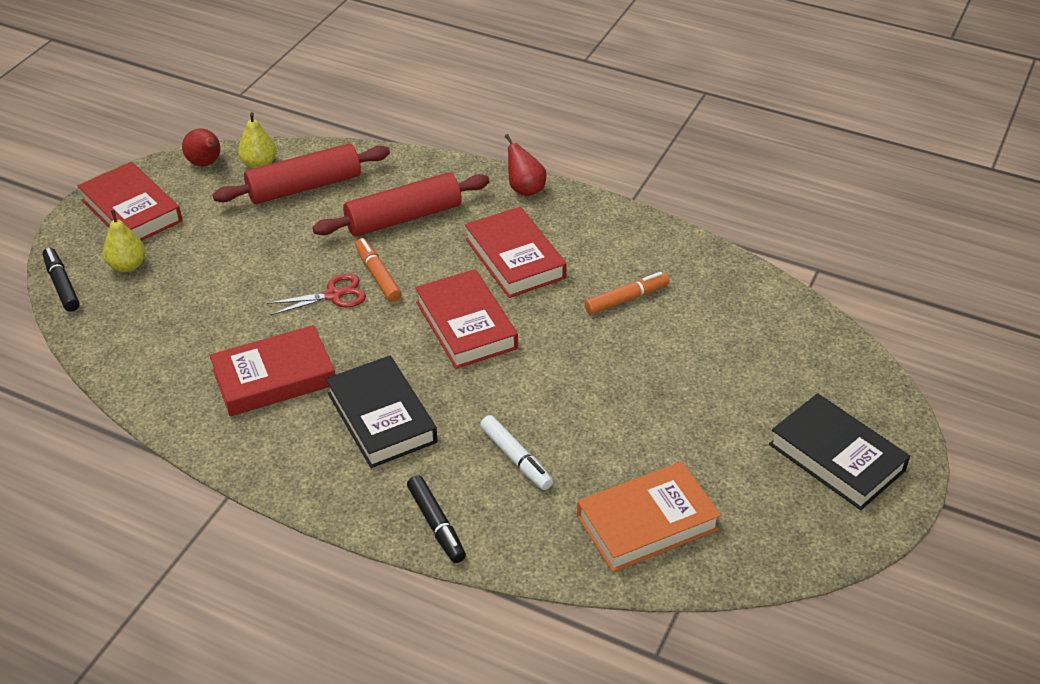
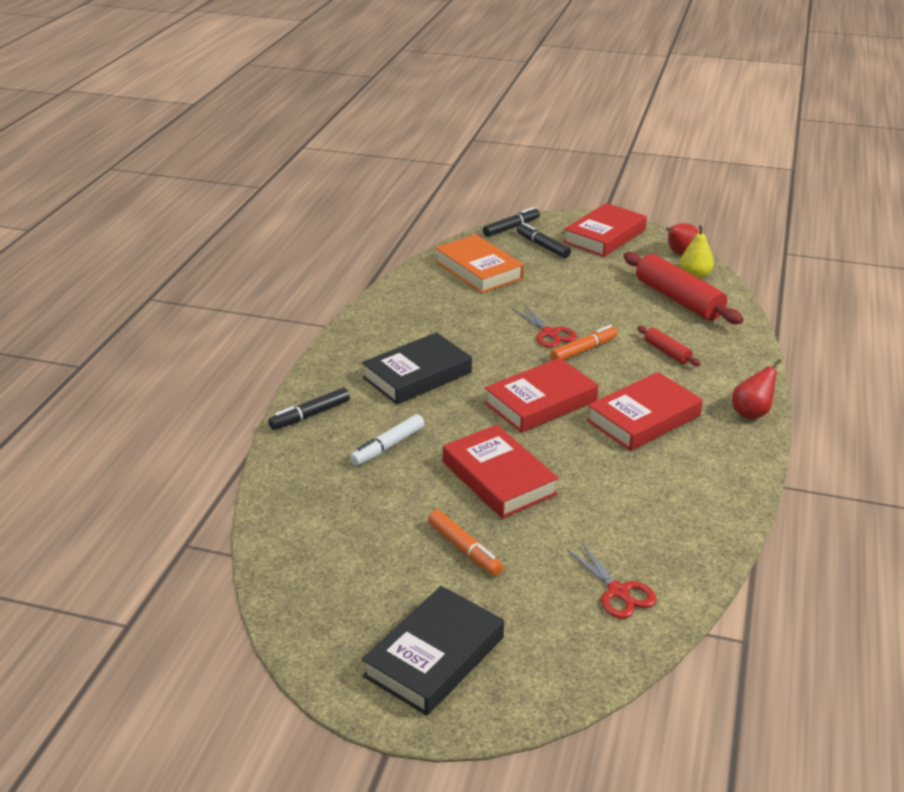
camera: 80 degrees right, 10 degrees down
(128, 265) = (543, 246): yellow pear -> black marker
(274, 377) = (446, 323): red book -> red book (498, 478)
(403, 218) = (667, 352): red rolling pin -> red rolling pin, size x0.49
(626, 299) = (618, 492): orange marker -> orange marker (465, 549)
(647, 522) = (326, 526): orange book -> orange book (479, 270)
(761, 326) = (618, 592): none -> red scissors

